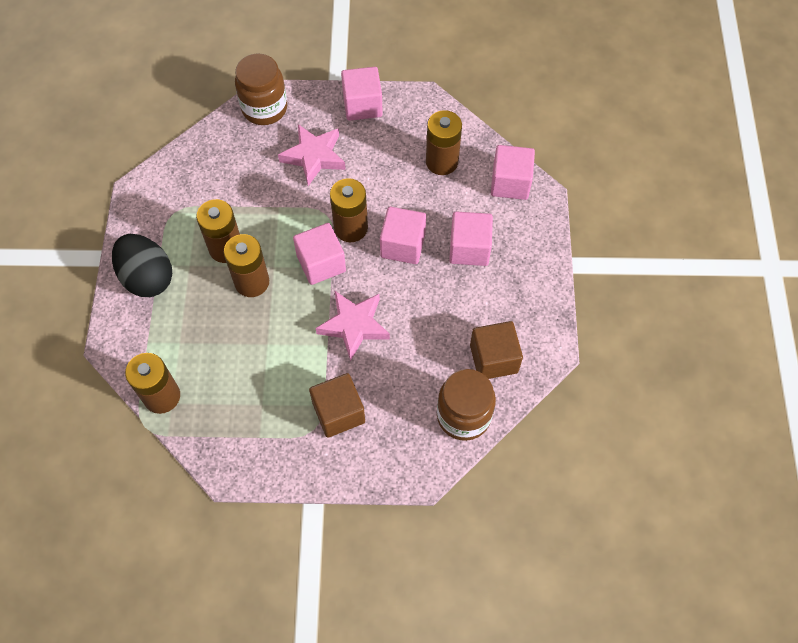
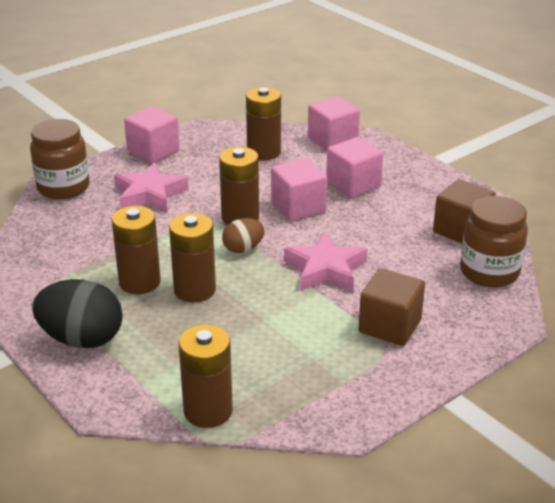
camera: 40 degrees left, 30 degrees down
(321, 263) = (243, 249): pink cube -> brown egg

